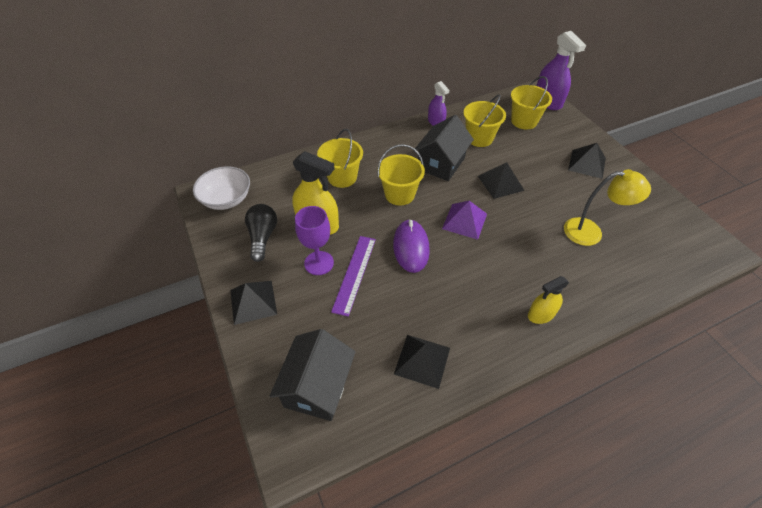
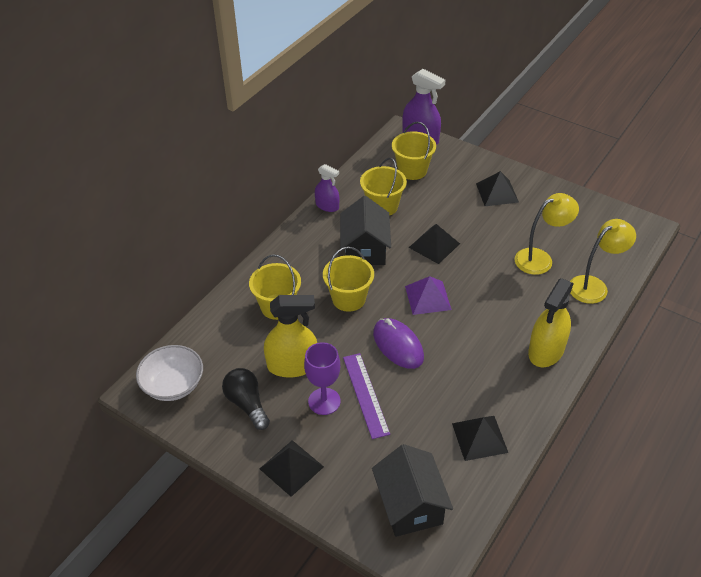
camera: 30 degrees left, 5 degrees down
(541, 314) = (546, 351): yellow spray bottle -> yellow spray bottle, size x1.66
(630, 278) = (594, 286): none -> yellow lamp

